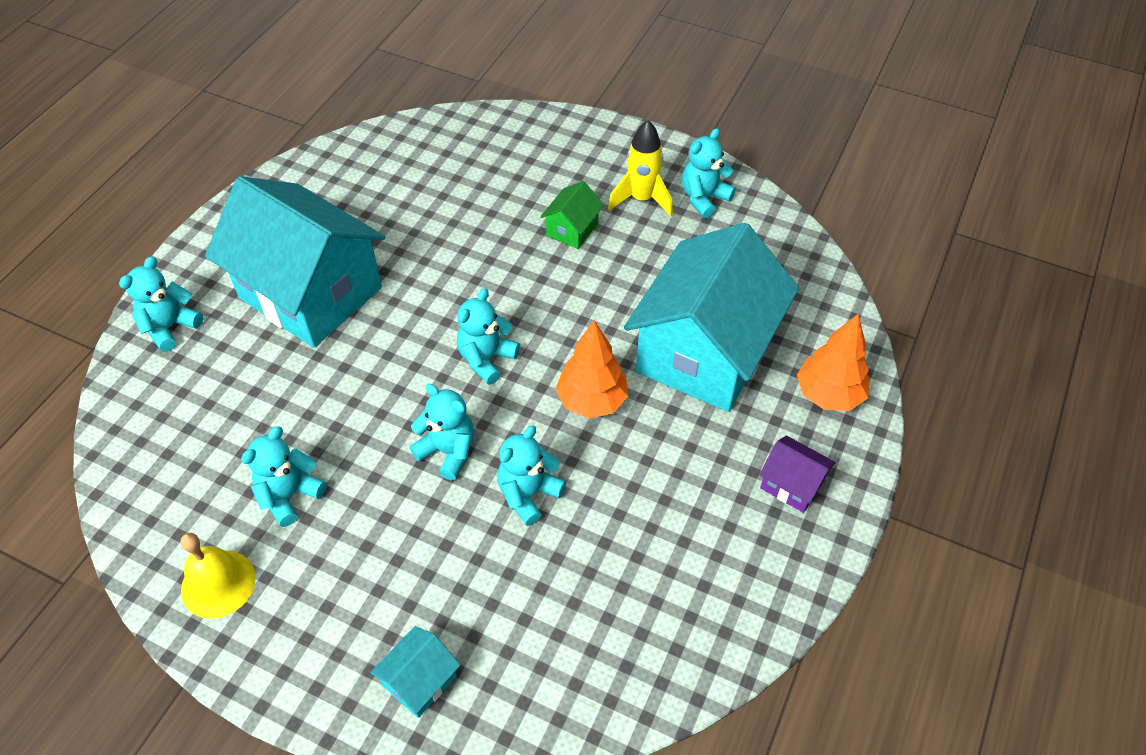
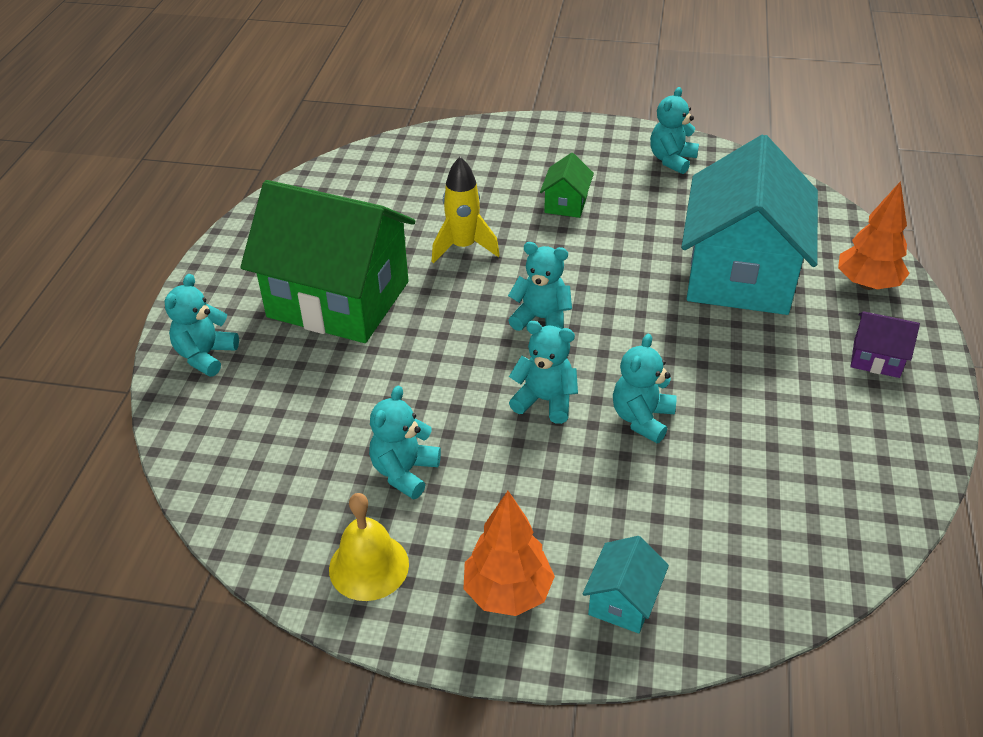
camera: 15 degrees left, 10 degrees down
(310, 292) = (338, 299): turquoise house -> green house
(486, 359) = (541, 319): turquoise teddy bear -> turquoise teddy bear turned 90 degrees clockwise
(592, 401) = (659, 332): orange tree -> orange tree (508, 592)
(641, 199) = (616, 170): yellow rocket -> yellow rocket (463, 247)

